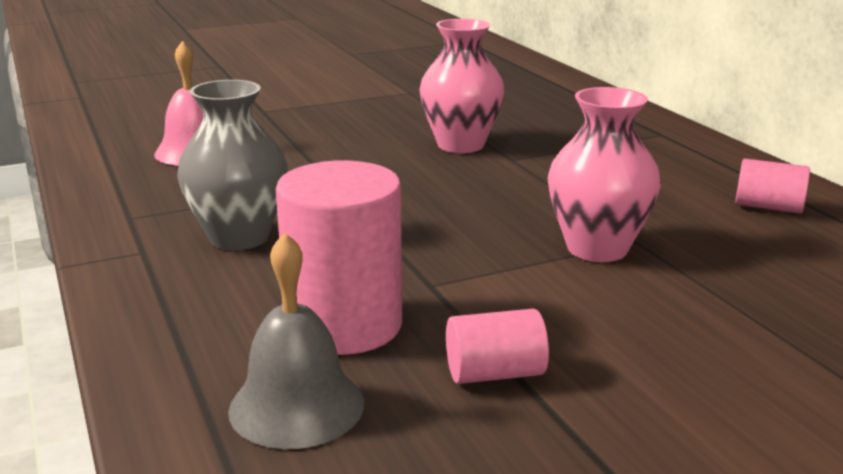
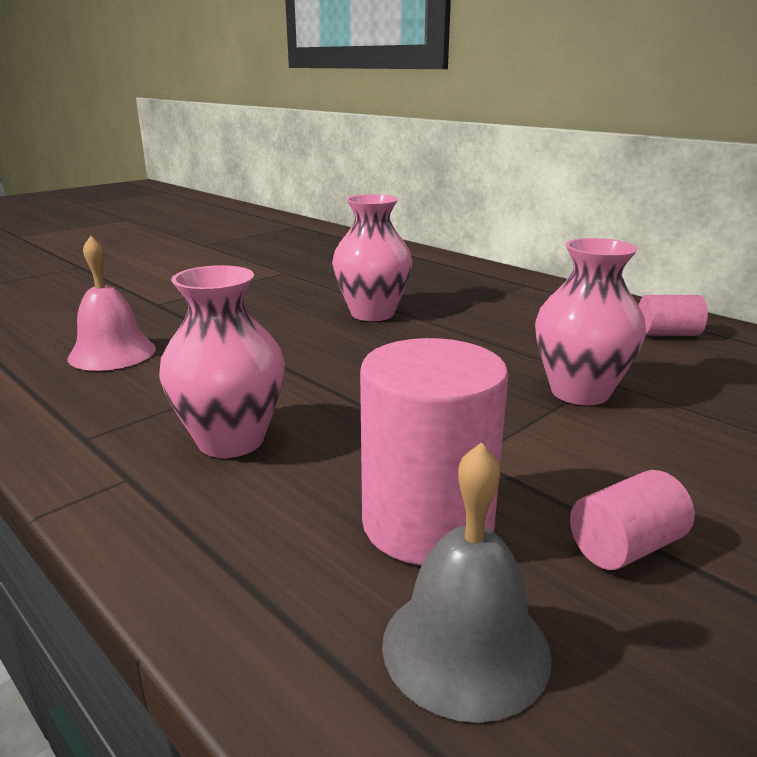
camera: 20 degrees left, 0 degrees up
(239, 237) = (231, 440): grey vase -> pink vase

